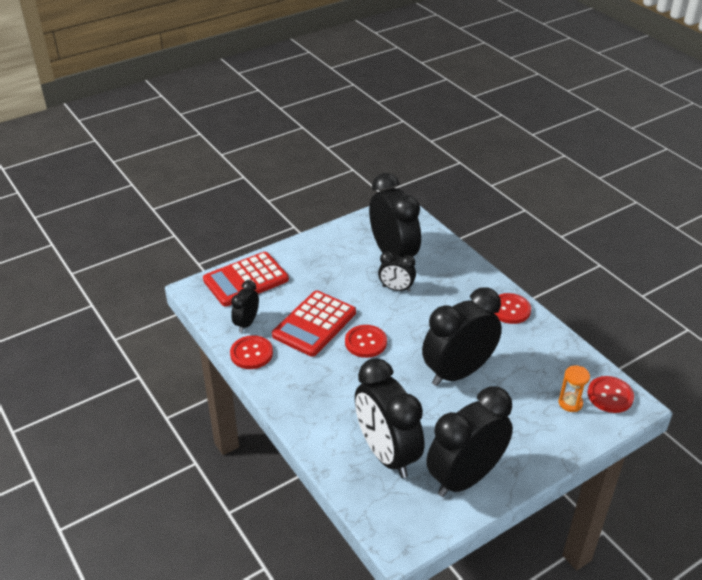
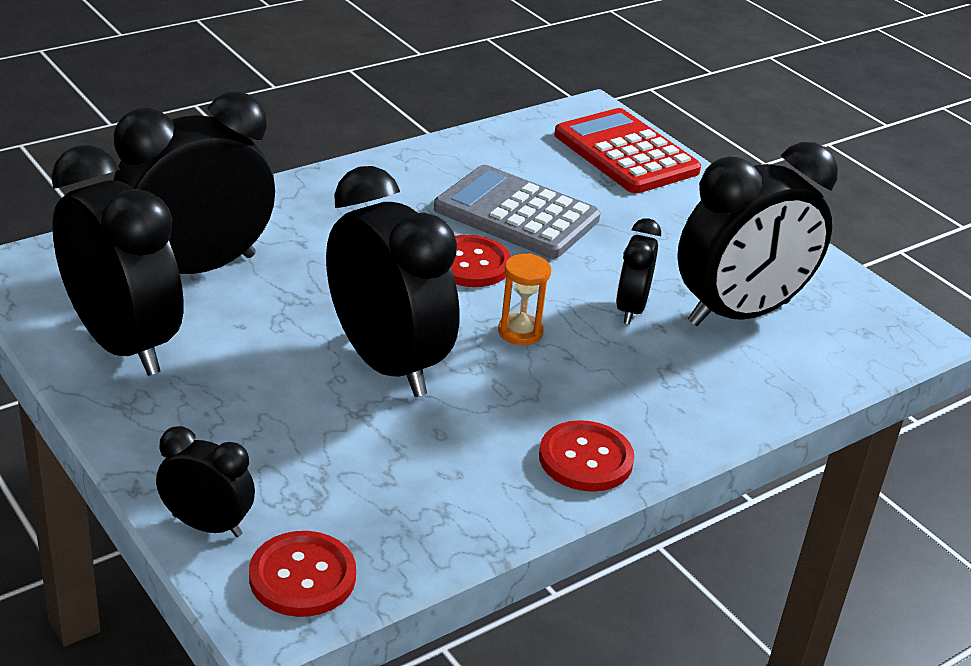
camera: 85 degrees right, 5 degrees down
(246, 323) = (513, 152): black clock -> black clock (207, 525)
(251, 353) = (440, 155): red button -> none
(314, 324) = (516, 214): red calculator -> grey calculator
(570, 403) = (287, 507): orange hourglass -> orange hourglass (520, 332)

